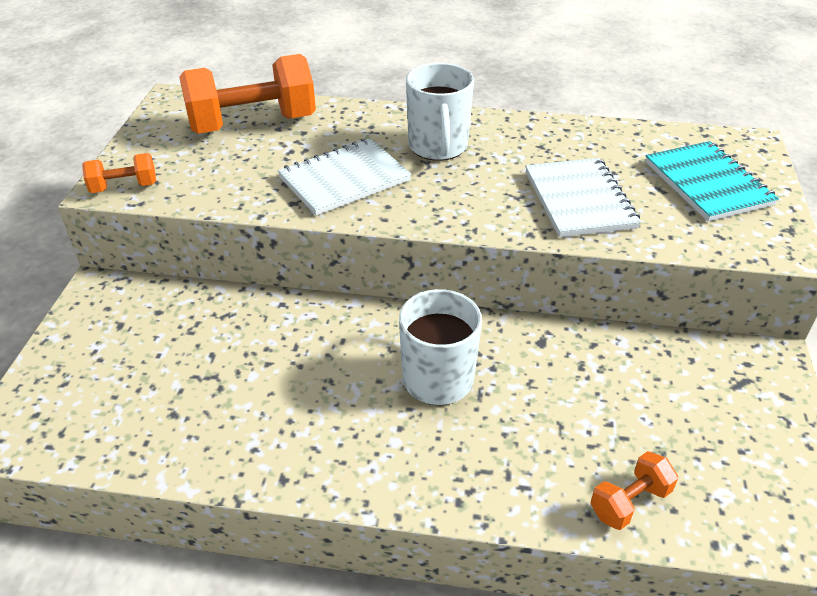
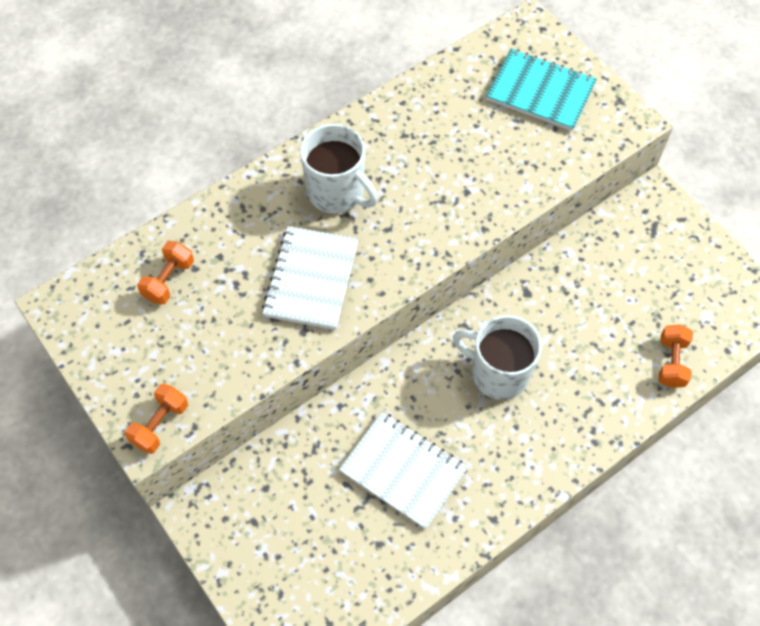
camera: 45 degrees left, 20 degrees up
(252, 124) = (169, 280): orange dumbbell -> orange dumbbell, size x0.47
(579, 200) = (482, 171): white notebook -> white notebook (403, 470)

